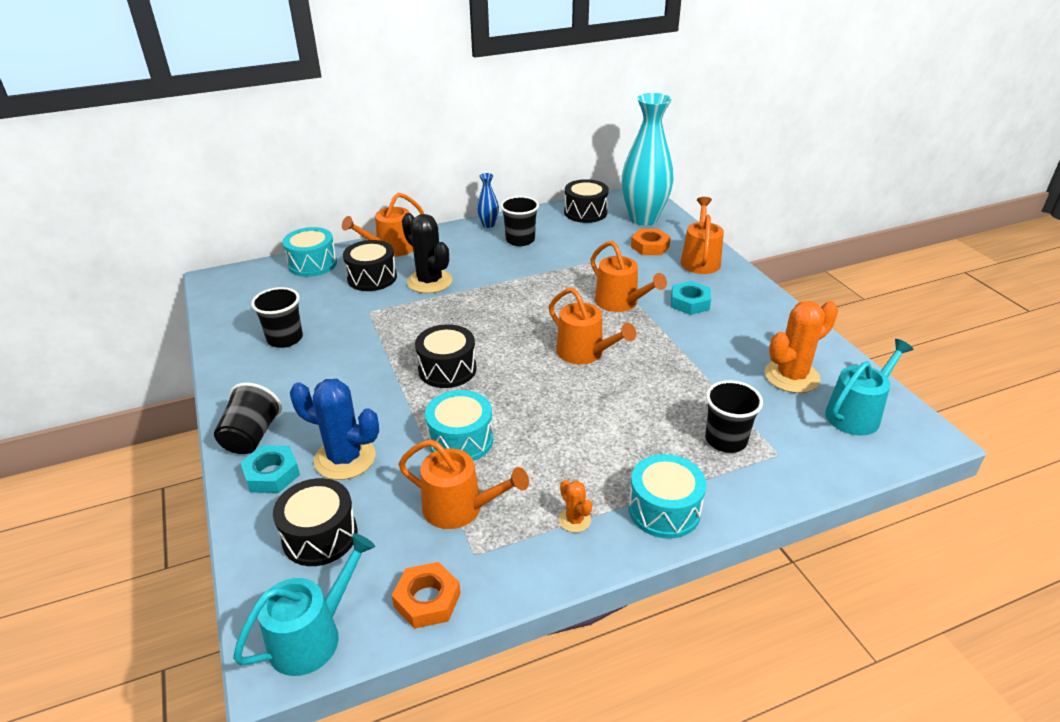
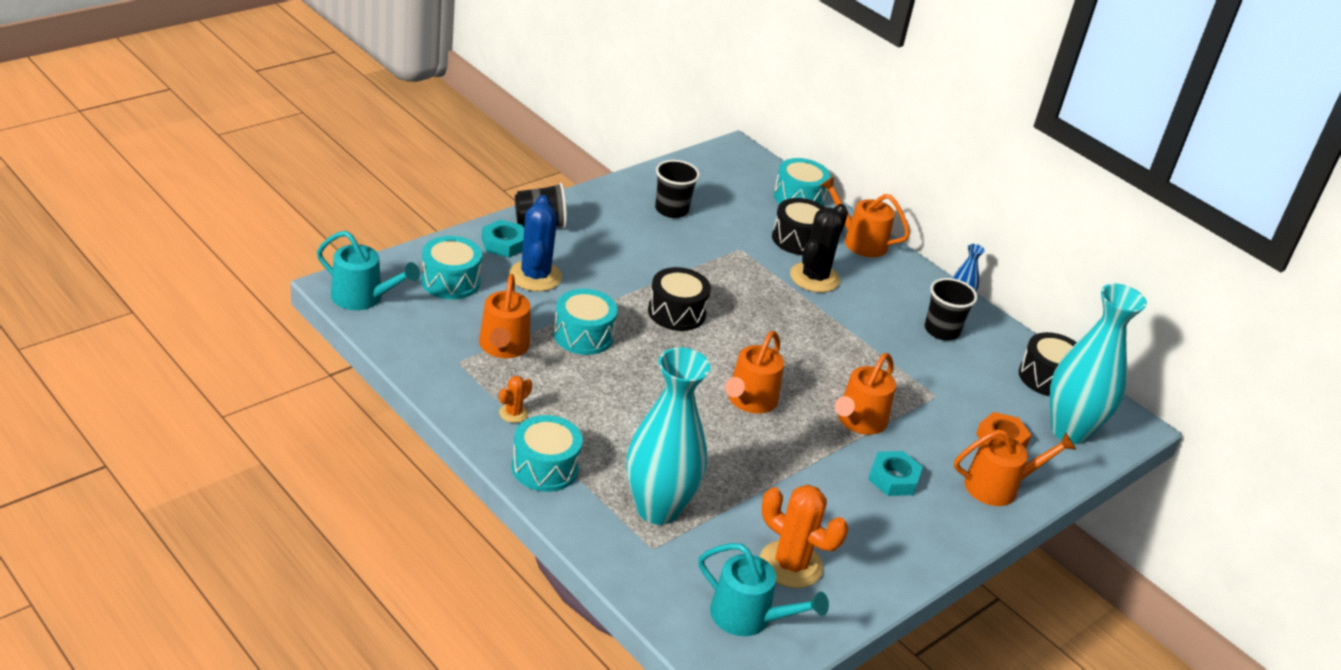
camera: 65 degrees right, 0 degrees up
(320, 536) = (450, 281): black drum -> turquoise drum
(427, 600) = (407, 344): orange nut -> none
(726, 440) = (658, 509): black cup -> turquoise vase

